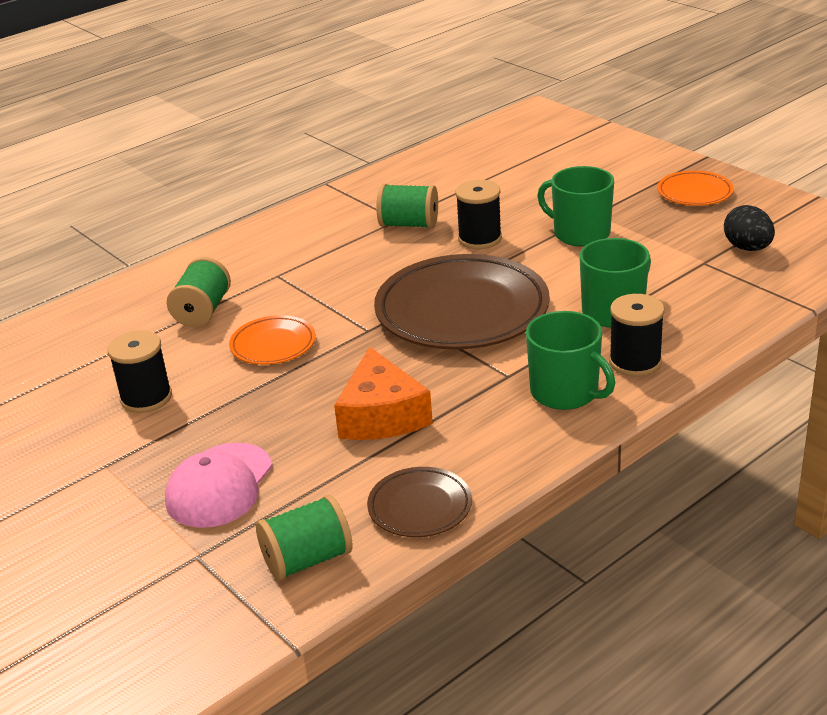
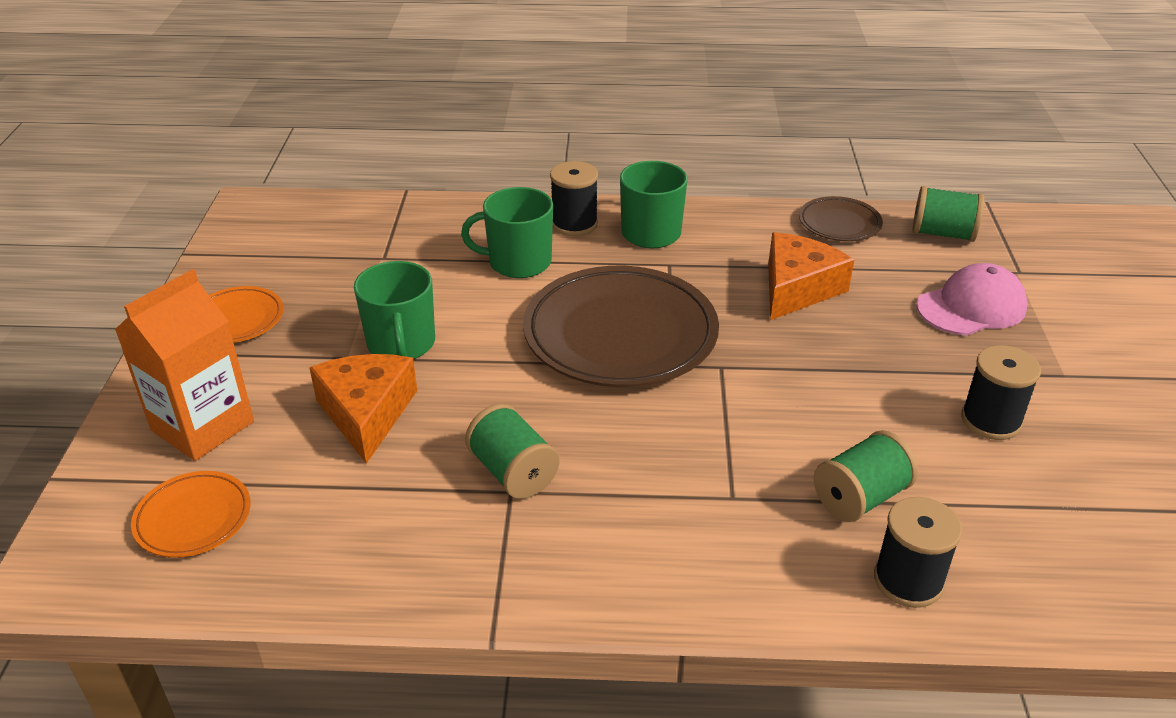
camera: 140 degrees left, 5 degrees up
(273, 345) = (822, 405): orange plate -> orange plate (193, 518)
(480, 239) = (484, 400): black spool -> black spool (908, 580)
(528, 203) = (366, 413): none -> orange cheese
(593, 160) = (202, 426): none -> orange carton
(747, 248) = (333, 248): black egg -> none

